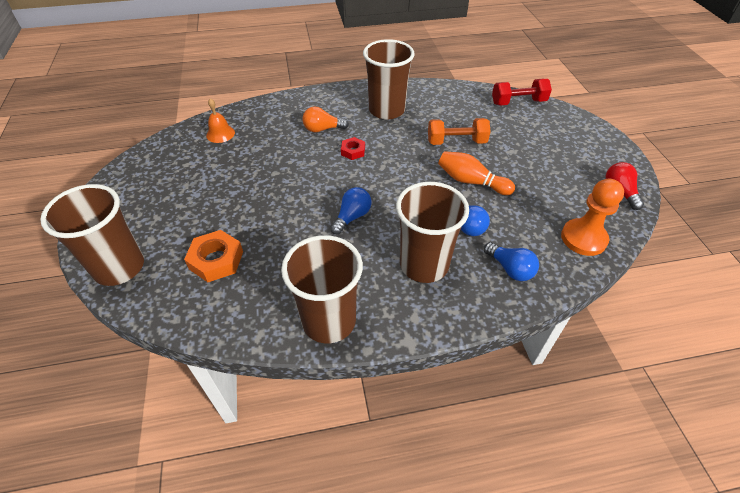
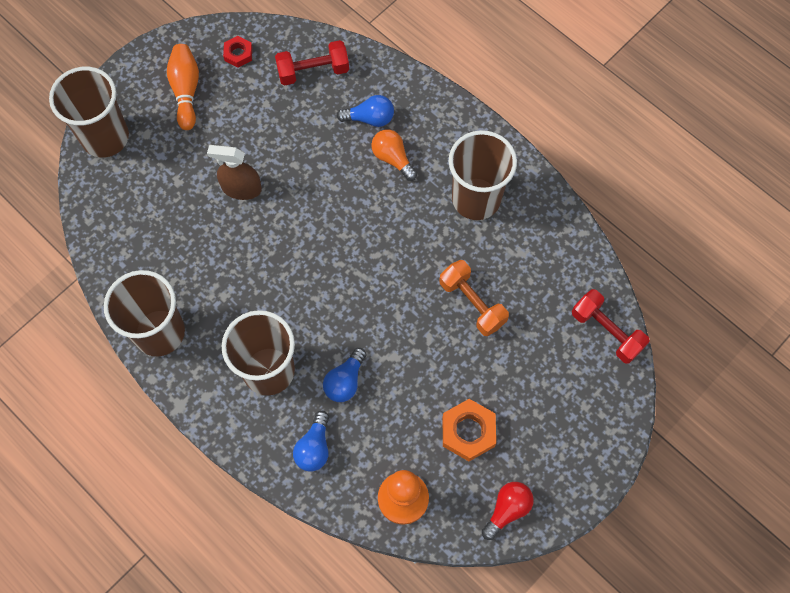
camera: 55 degrees right, 20 degrees up
(216, 260) = (160, 202): orange nut -> orange nut (468, 431)
(220, 134) = (313, 71): orange bell -> red dumbbell
(260, 208) = (241, 188): none -> brown spray bottle
(352, 217) = (285, 273): blue light bulb -> blue light bulb (370, 118)
(353, 151) = (379, 212): red nut -> red nut (238, 54)
(471, 181) = (414, 352): orange bowling pin -> orange bowling pin (186, 91)

